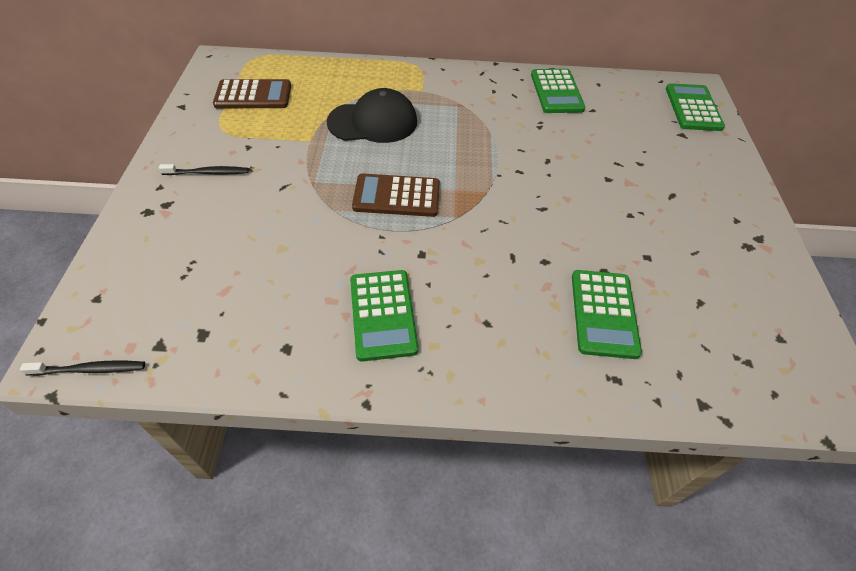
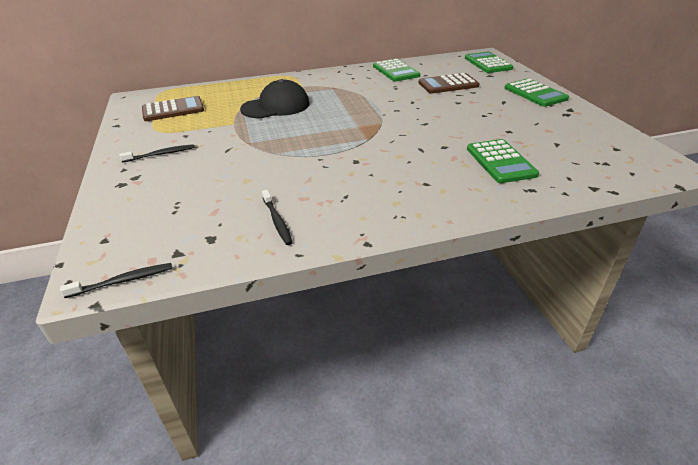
camera: 15 degrees left, 15 degrees down
(284, 331) = (277, 221): none -> black toothbrush
(383, 314) = (348, 196): green calculator -> green calculator (535, 93)
(396, 196) = (318, 137): brown calculator -> brown calculator (448, 84)

